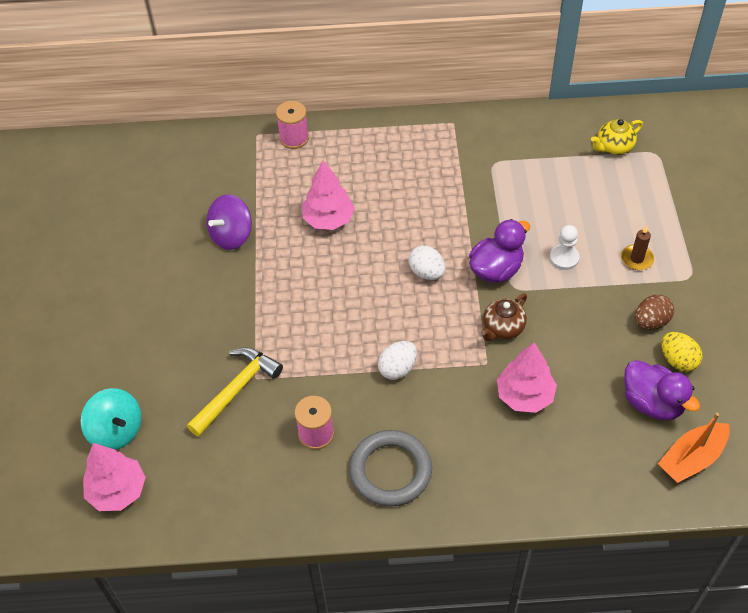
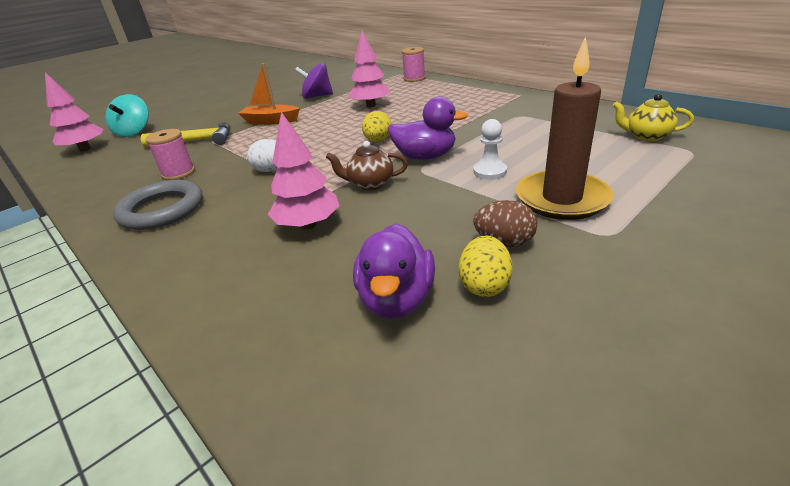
camera: 50 degrees right, 20 degrees down
(426, 272) = (378, 141): white egg -> yellow egg
(637, 259) = (561, 199): brown candle -> brown candle, size x2.19
(691, 458) = (347, 379): orange boat -> orange boat (271, 121)

